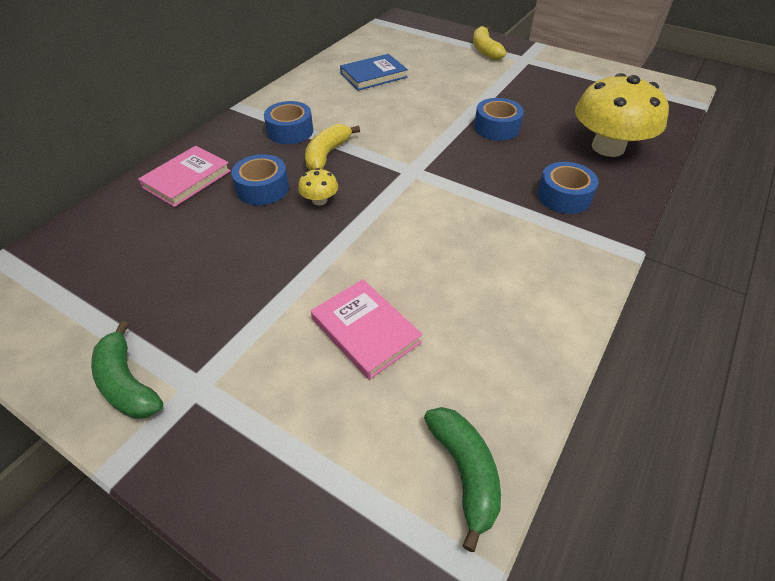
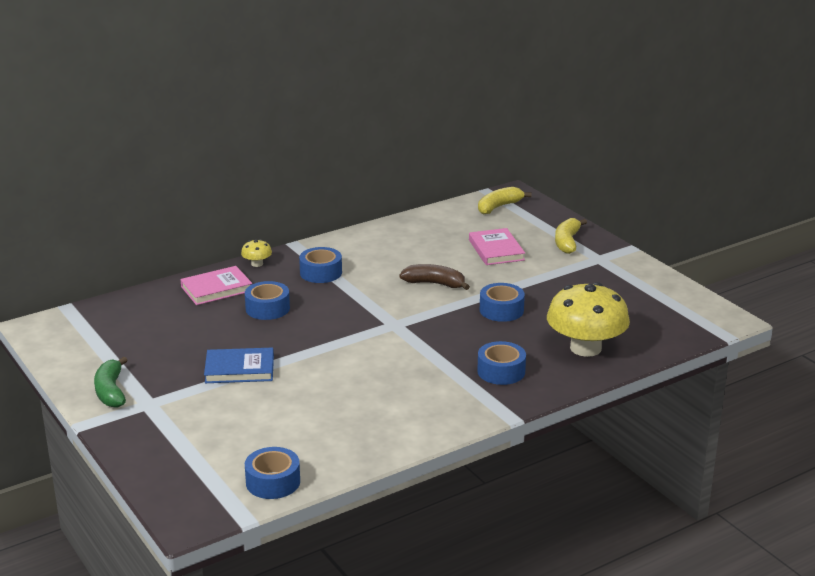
camera: 25 degrees right, 20 degrees down
(319, 200) = (304, 326): yellow mushroom -> yellow mushroom (257, 264)
(327, 154) = (336, 297): yellow banana -> yellow banana (499, 207)
(365, 330) = (271, 407): pink book -> pink book (496, 250)
(373, 75) = (433, 243): blue book -> blue book (239, 369)
(411, 116) = (434, 284): none -> brown banana
(464, 472) = (273, 482): green banana -> blue tape

